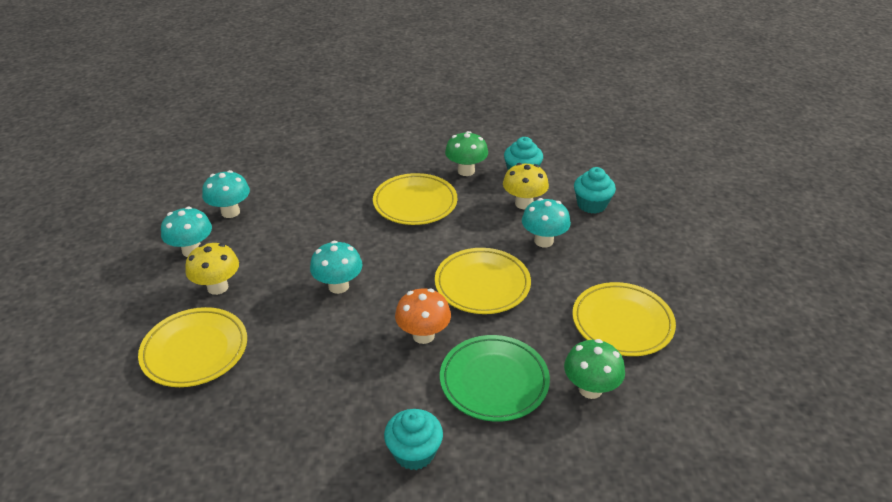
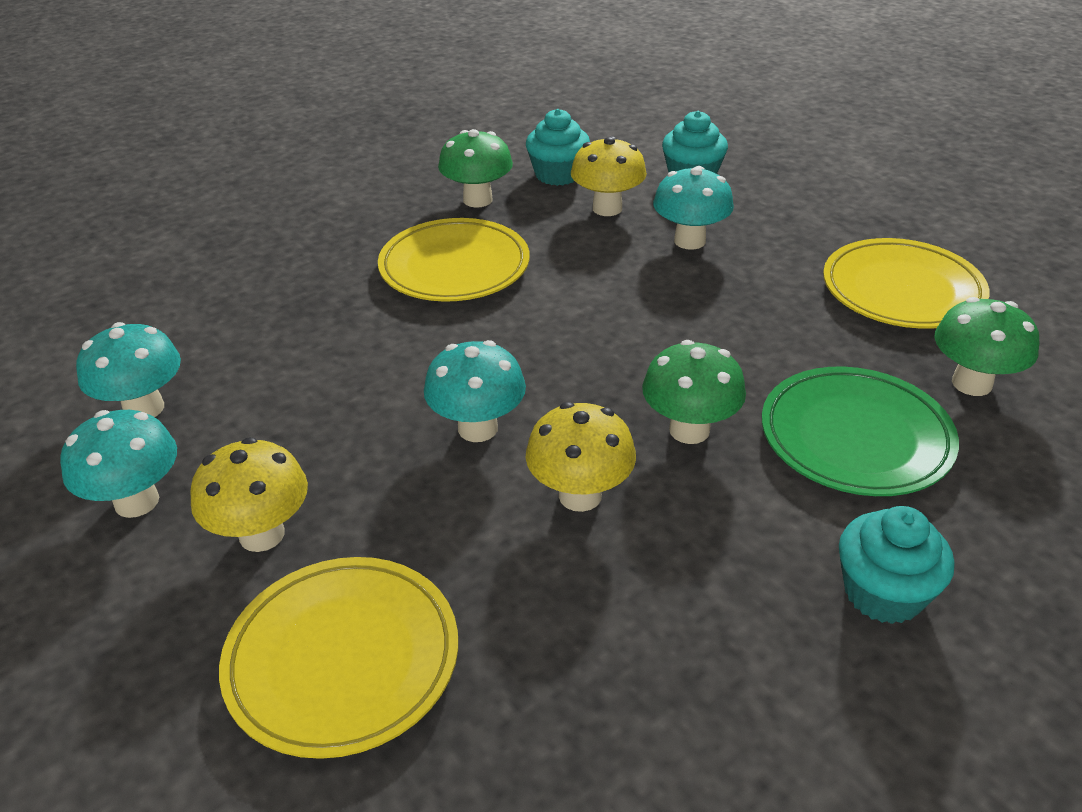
camera: 35 degrees left, 0 degrees up
(344, 338) = (580, 495): none -> yellow mushroom
(423, 335) = (689, 430): orange mushroom -> green mushroom
(482, 284) = (682, 327): yellow plate -> none

